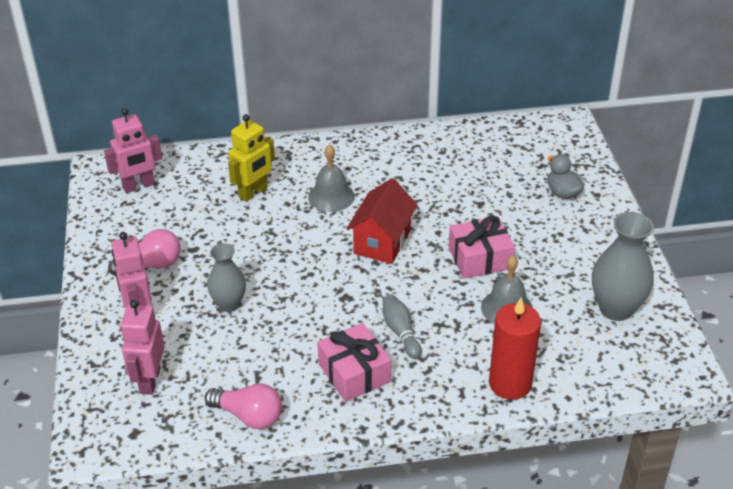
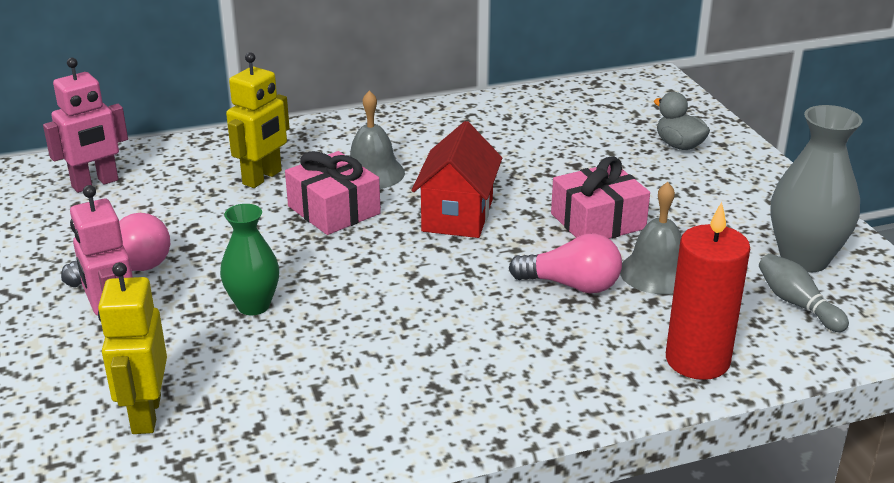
camera: 10 degrees left, 10 degrees down
(149, 380) = (145, 414): pink robot -> yellow robot
(229, 304) = (253, 306): grey vase -> green vase
(248, 416) = (315, 445): pink light bulb -> pink light bulb (571, 285)
(354, 373) = (464, 371): pink gift -> pink gift (334, 210)
(400, 332) = (517, 314): grey bowling pin -> grey bowling pin (797, 304)

